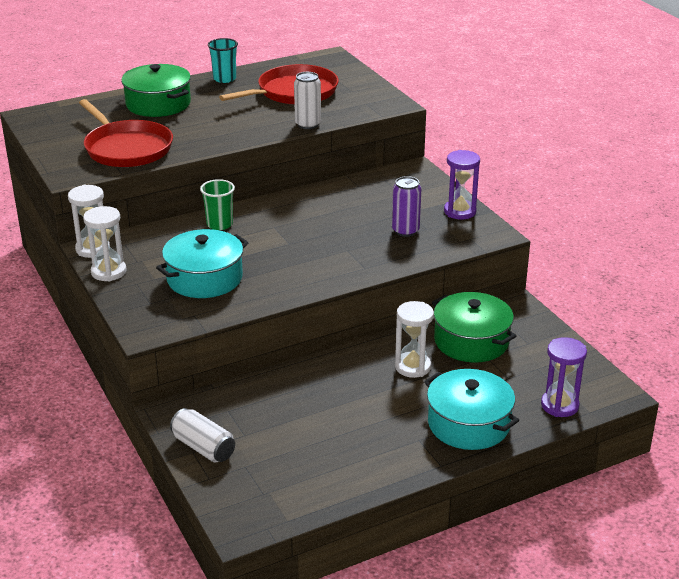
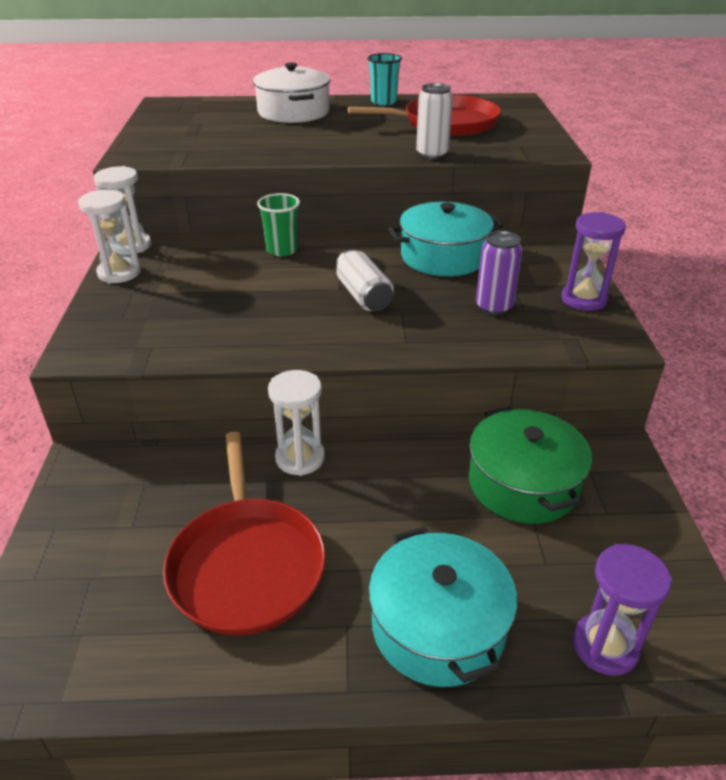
camera: 25 degrees right, 5 degrees up
(126, 148) = (216, 144): red pan -> red pan (247, 564)
(158, 104) = (293, 112): green pot -> white pot
(203, 447) = (71, 527): white can -> white can (363, 296)
(204, 278) = (207, 306): turquoise pot -> turquoise pot (443, 256)
(412, 367) = (417, 497): white hourglass -> white hourglass (300, 458)

